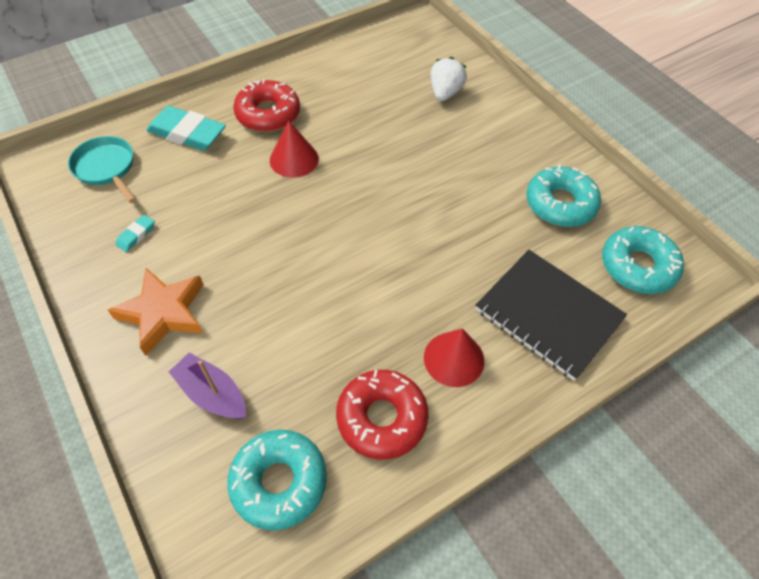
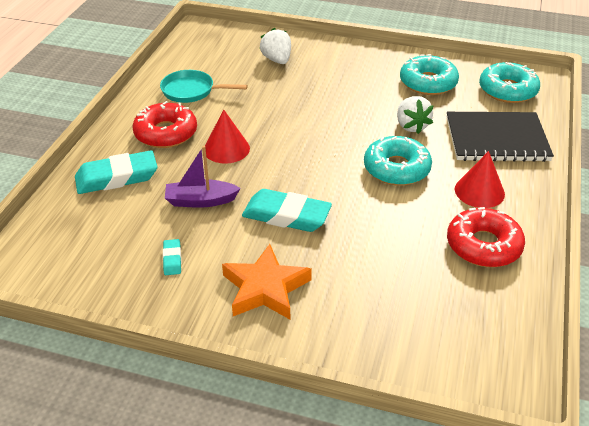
camera: 40 degrees left, 15 degrees down
(106, 168) = (79, 235): turquoise pan -> turquoise pan (191, 91)
(212, 393) = (367, 306): purple boat -> purple boat (200, 201)
(259, 257) = (286, 216): none -> turquoise eraser
(279, 482) = (474, 318): turquoise donut -> turquoise donut (396, 168)
(480, 241) = (411, 126): none -> white strawberry

